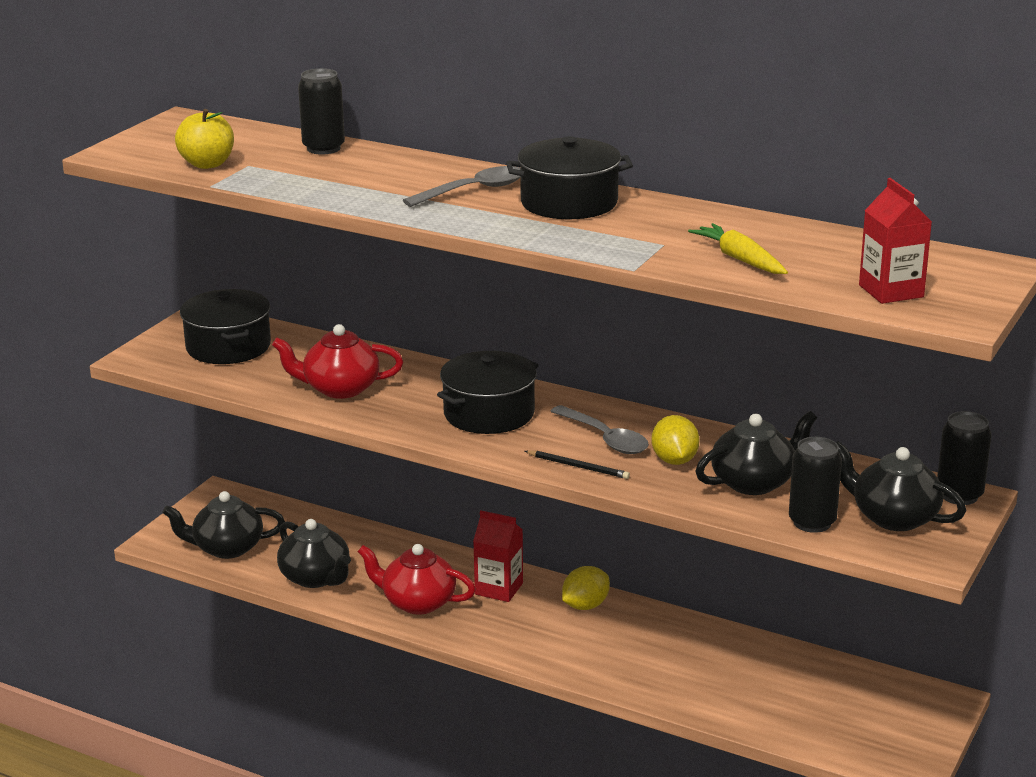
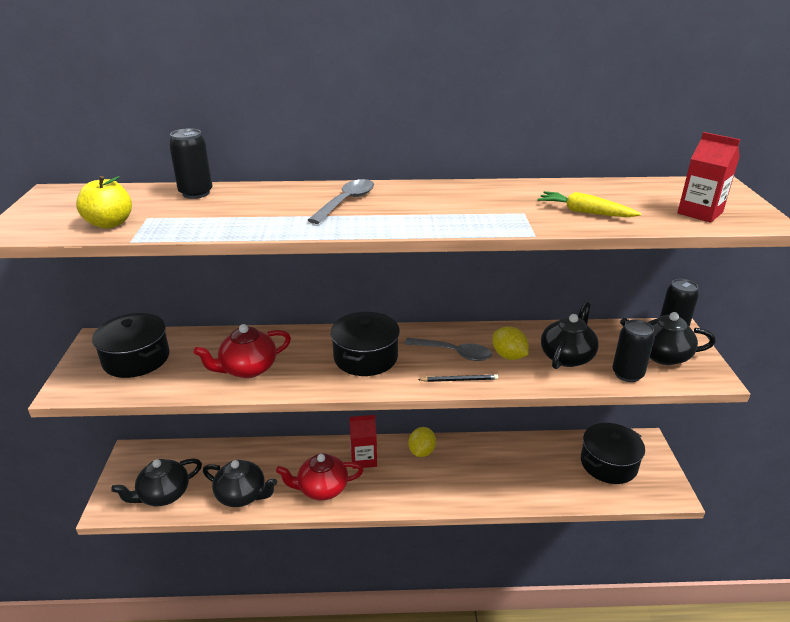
camera: 30 degrees left, 5 degrees up
(569, 202) = (422, 197): black pot -> black pot (608, 464)

